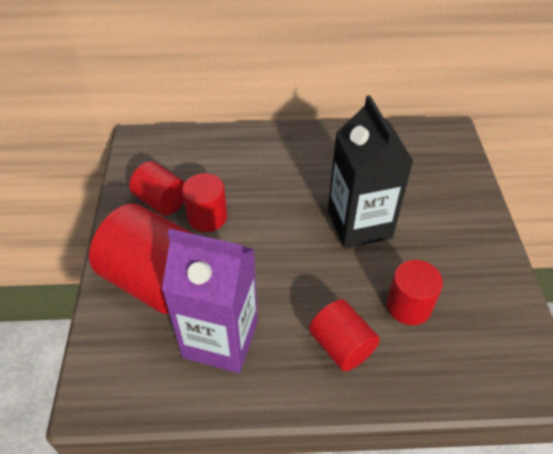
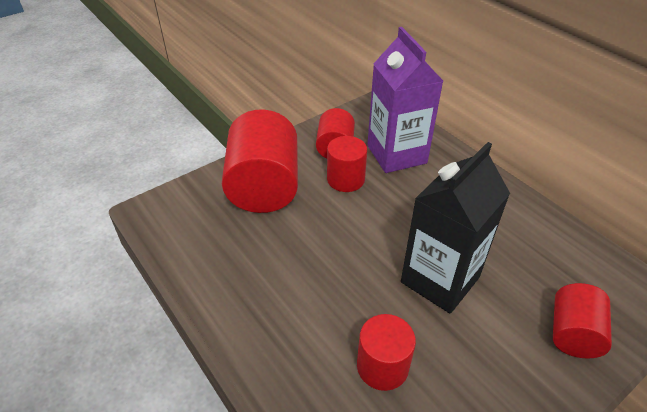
camera: 55 degrees right, 5 degrees down
(220, 339) = (242, 249): purple carton -> purple carton (396, 154)
(341, 346) = (295, 333): red cylinder -> red cylinder (572, 333)

